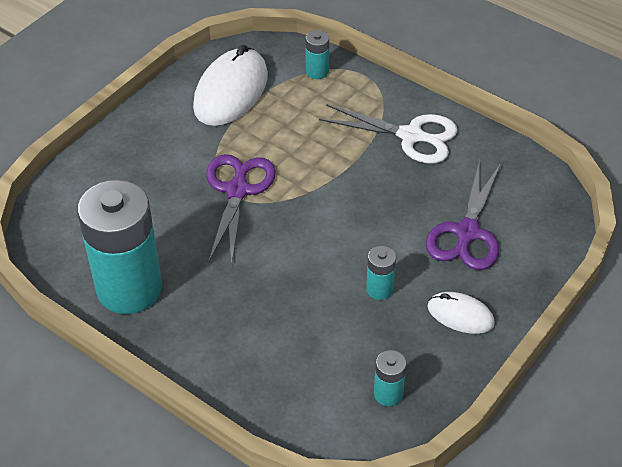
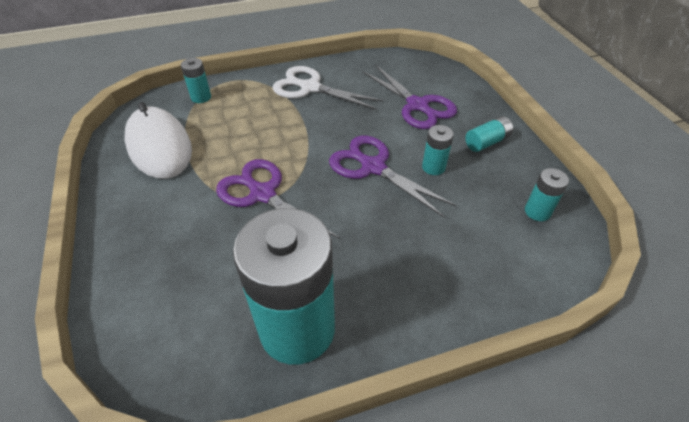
camera: 55 degrees left, 0 degrees up
(338, 245) = (373, 167): none -> purple scissors
(410, 136) = (310, 88): white scissors -> white scissors turned 120 degrees counterclockwise
(460, 315) = (486, 142): white mouse -> turquoise battery

